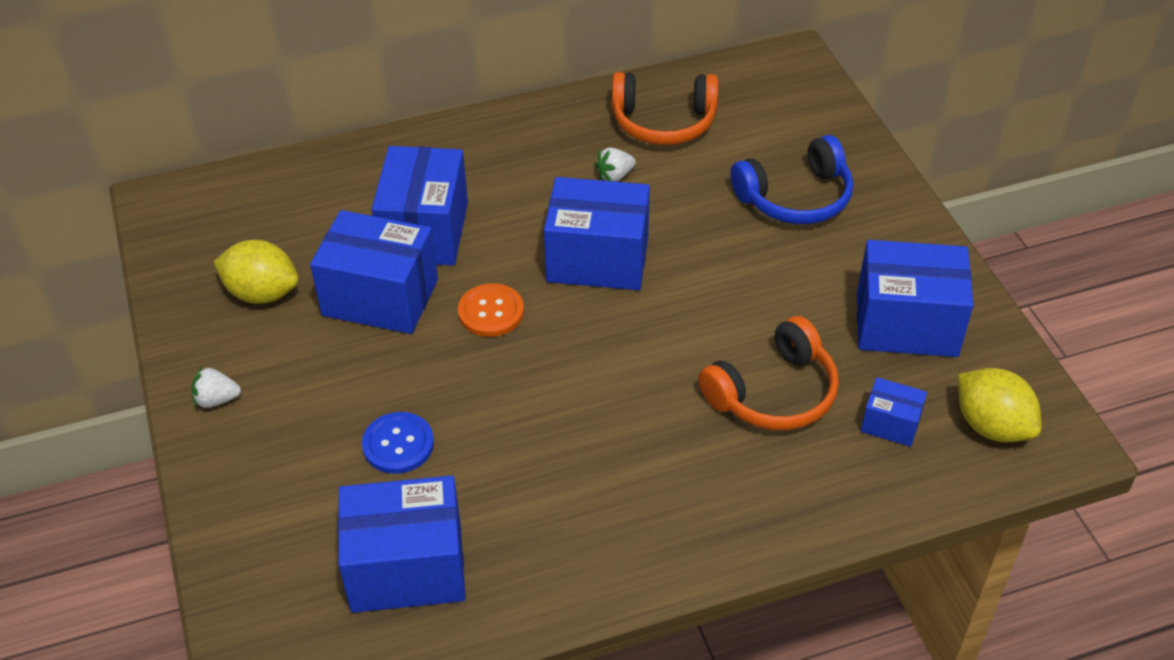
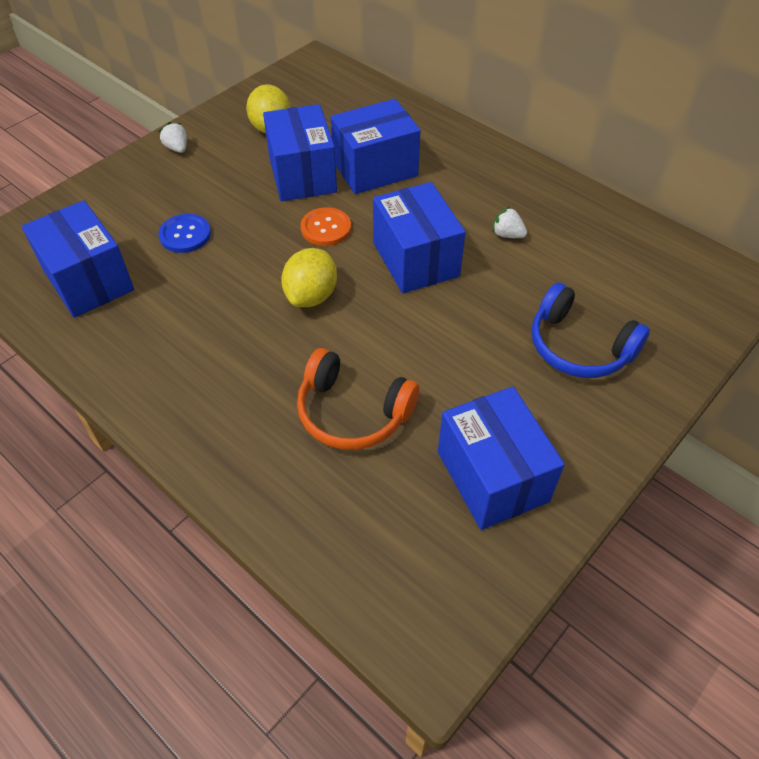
camera: 60 degrees right, 5 degrees up
(663, 122) = (590, 237): orange headphones -> none
(890, 424) = (369, 505): blue box -> none
(991, 426) = (415, 586): yellow lemon -> yellow lemon (311, 296)

